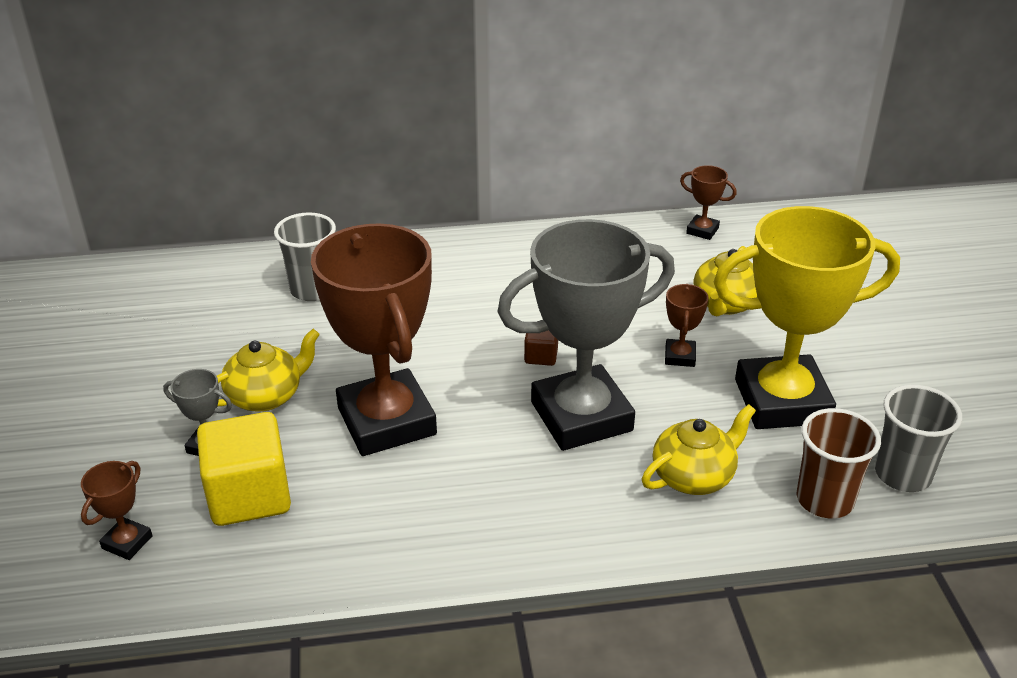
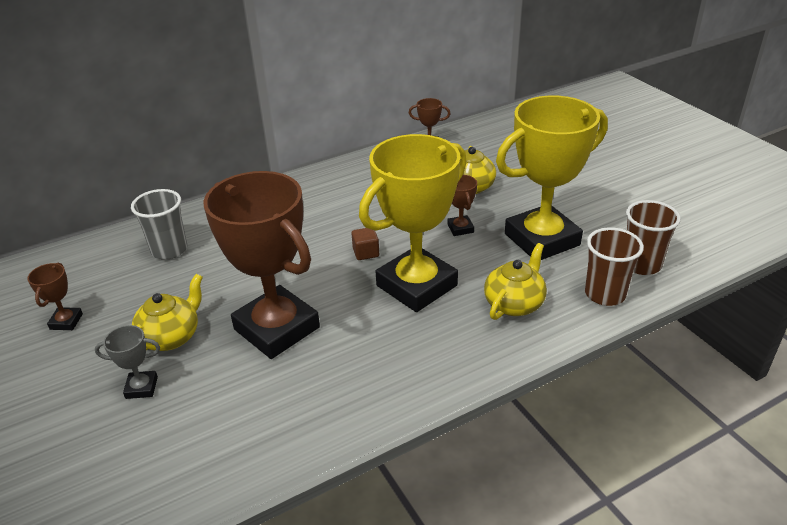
camera: 20 degrees left, 0 degrees up
(127, 542) = (108, 485): brown trophy -> brown trophy (66, 321)
(249, 495) = (195, 415): yellow cube -> none
(581, 416) = (417, 285): grey trophy -> yellow trophy
(902, 475) = (641, 264): grey cup -> brown cup

